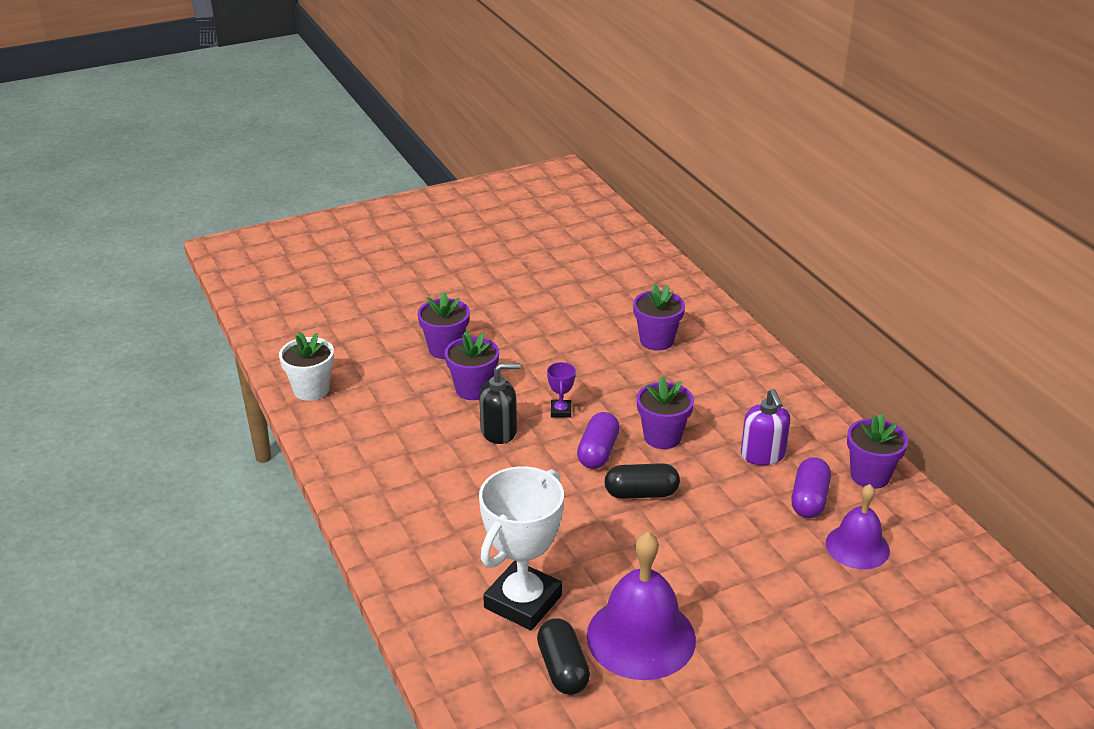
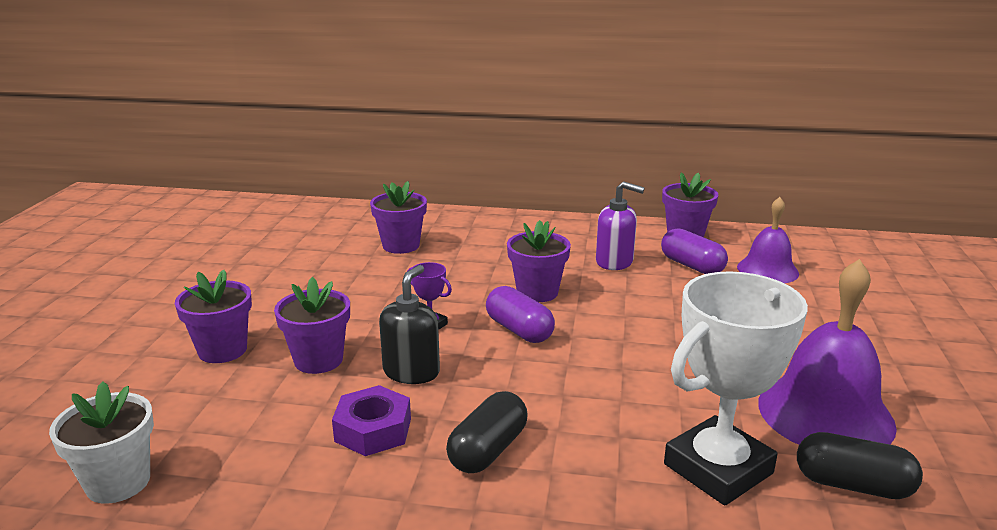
camera: 55 degrees left, 10 degrees down
(428, 447) = (373, 430): none -> purple nut
(523, 601) = (718, 469): white trophy -> white trophy turned 75 degrees clockwise
(641, 493) = (606, 332): black capsule -> black capsule (488, 450)

